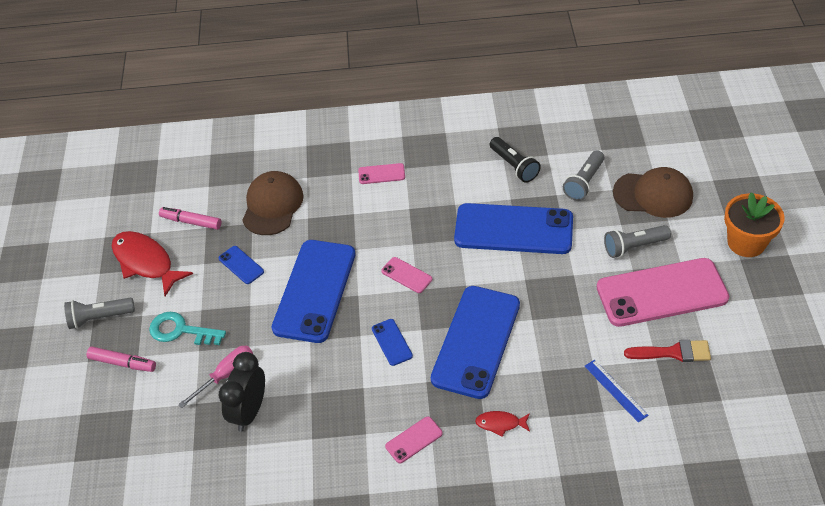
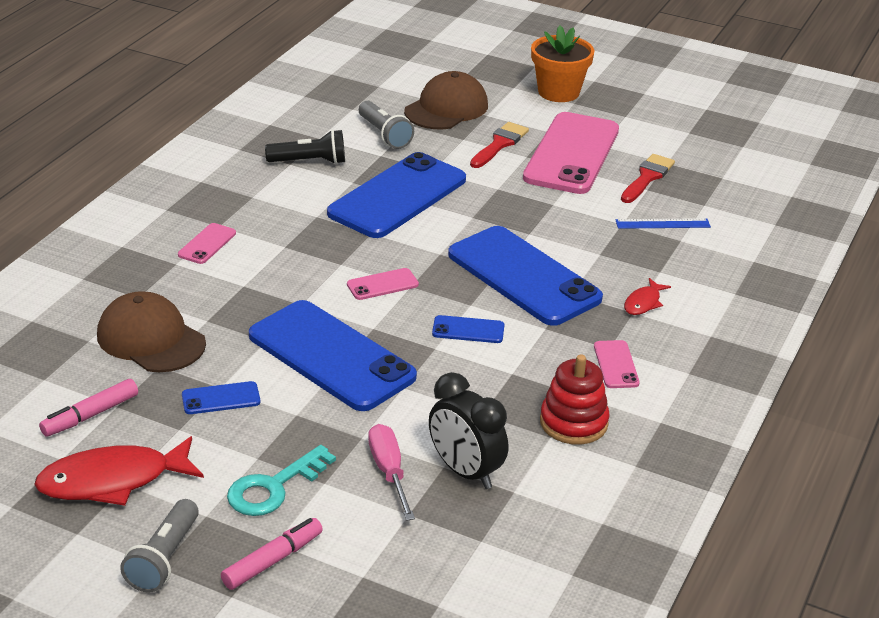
camera: 65 degrees left, 15 degrees down
(334, 444) = (573, 422): none -> red stacking toy
(634, 247) = (500, 144): grey flashlight -> red brush

